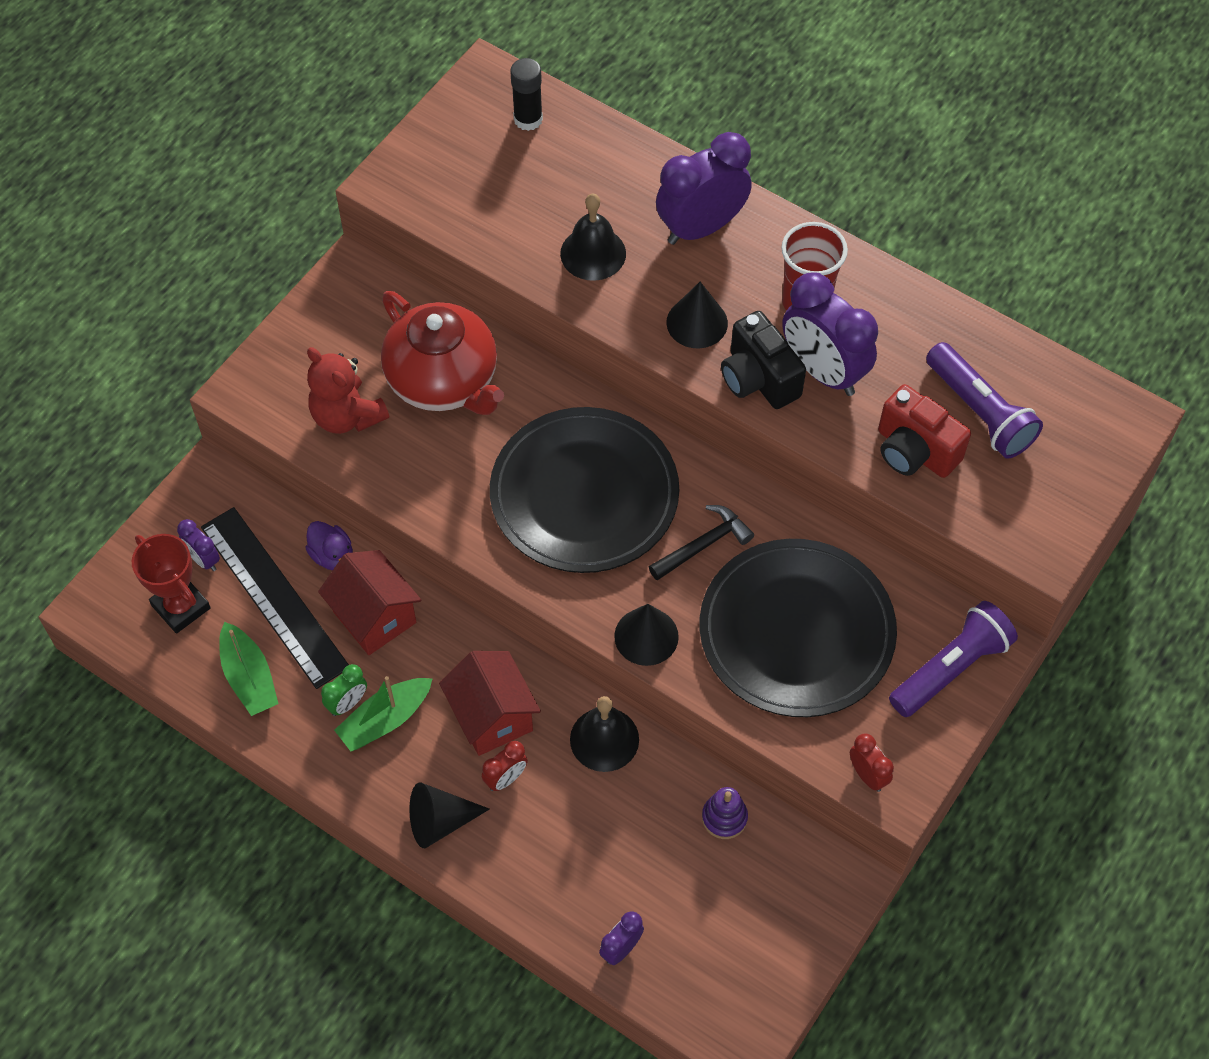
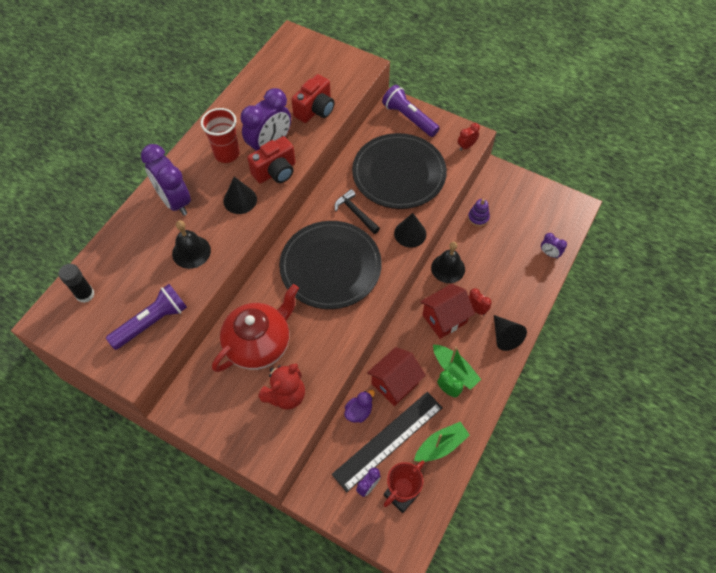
camera: 95 degrees left, 0 degrees up
(758, 379) = (275, 172): black camera -> red camera
(979, 412) = (291, 87): purple flashlight -> purple flashlight (152, 322)

